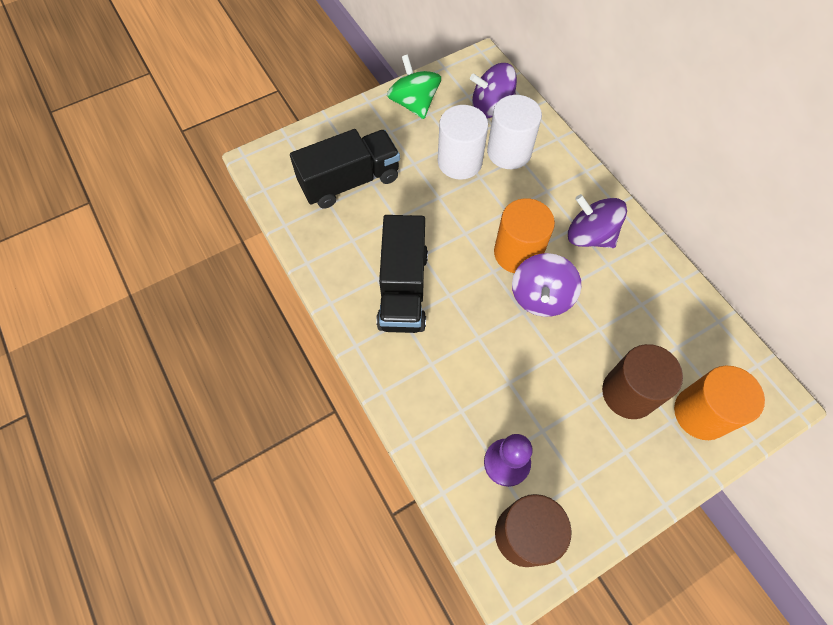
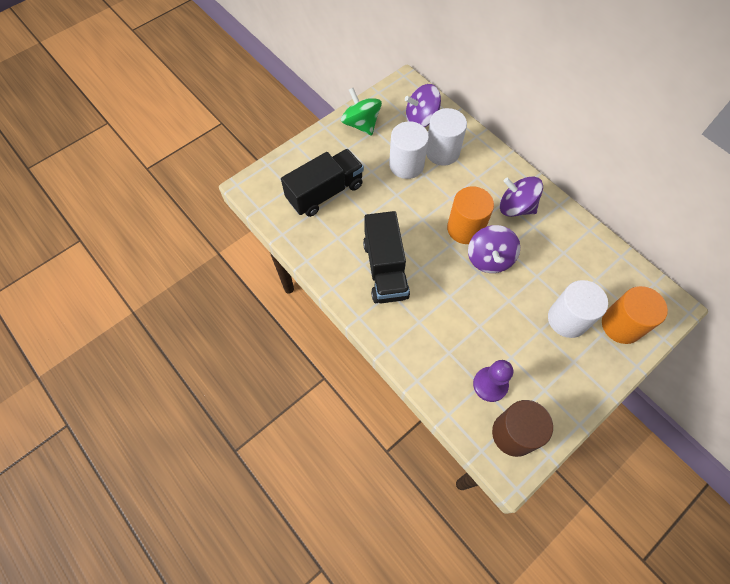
camera: 10 degrees left, 0 degrees up
(628, 393) = (567, 319): brown cylinder -> white cylinder

